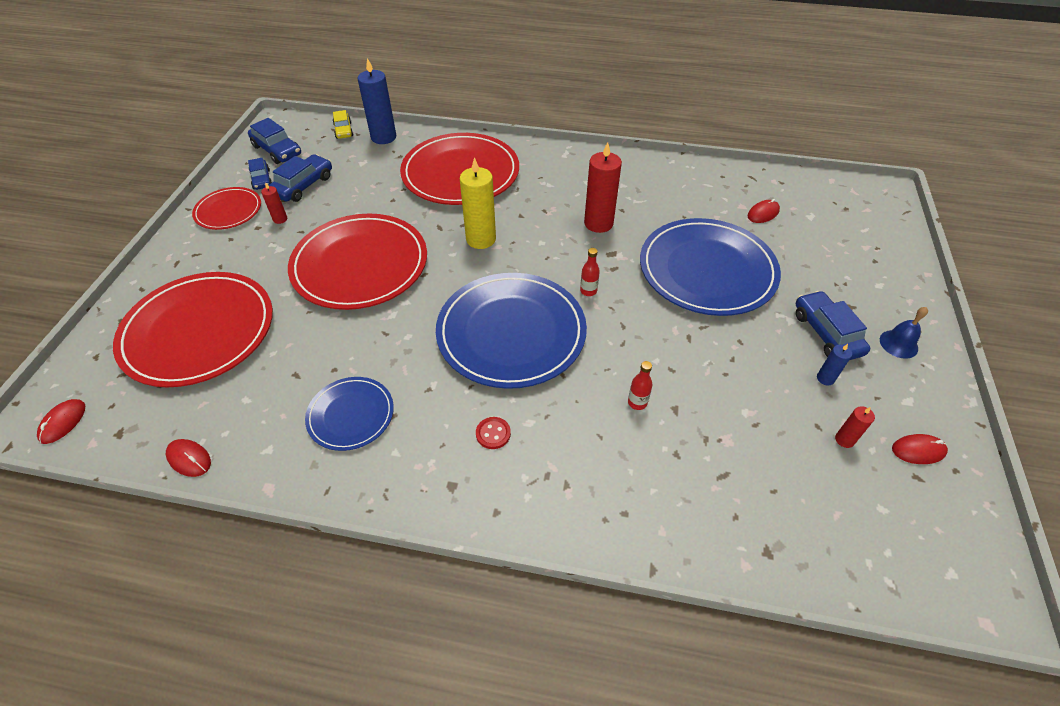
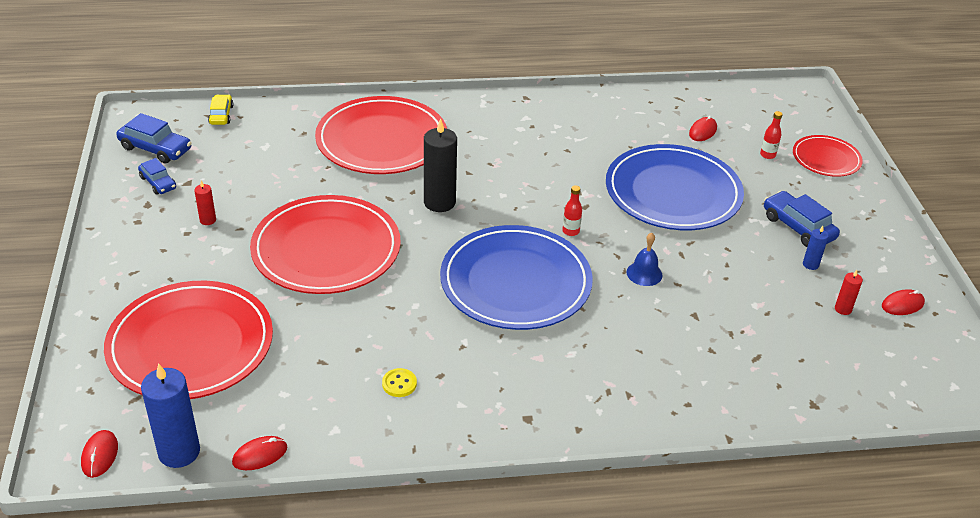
camera: 20 degrees left, 10 degrees down
(189, 459) = (260, 455): red mouse -> red mouse turned 45 degrees counterclockwise
(228, 211) = (141, 222): red plate -> red plate (826, 159)
(303, 185) = (212, 181): blue car -> none
(343, 130) = (221, 115): yellow car -> yellow car turned 150 degrees counterclockwise
(351, 415) = (399, 384): blue plate -> yellow button
(383, 137) = (273, 115): blue candle -> blue candle (179, 452)
(481, 239) = (439, 202): yellow candle -> black candle
(493, 434) = (543, 369): red button -> none
(598, 223) = (550, 167): red candle -> none
(637, 402) = (660, 317): red bottle -> red bottle (767, 155)
(898, 344) = (860, 224): blue bell -> blue bell (644, 273)

